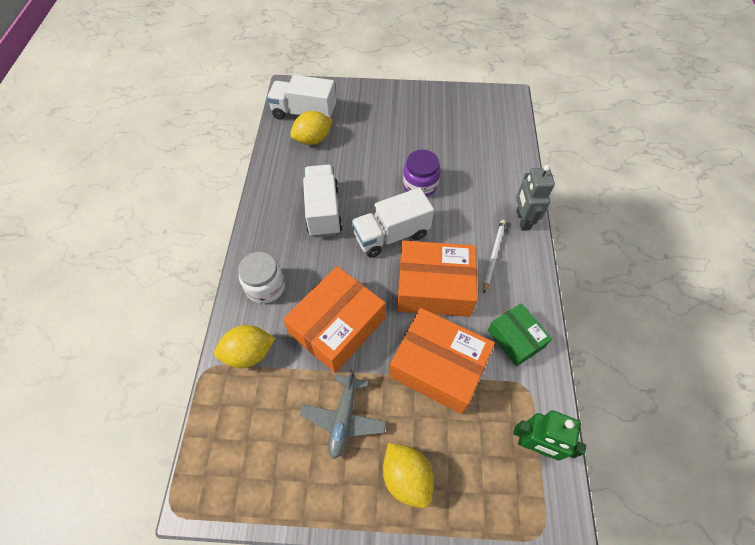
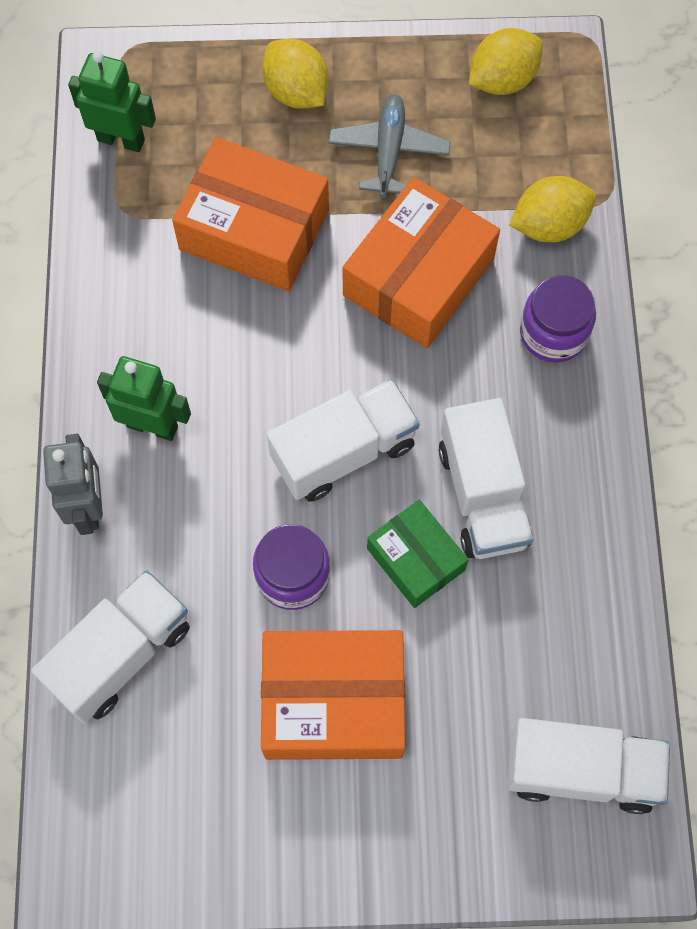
camera: 175 degrees right, 10 degrees up
(265, 287) = (553, 333): white jar -> purple jar
(313, 139) = (542, 685): yellow lemon -> yellow lemon (502, 80)
(434, 287) = (261, 356): orange box -> orange box (333, 701)
(493, 255) = (152, 426): white pencil -> green robot
(498, 162) = (121, 654): none -> white truck
(516, 338) = (130, 280): green box -> green box (415, 559)

